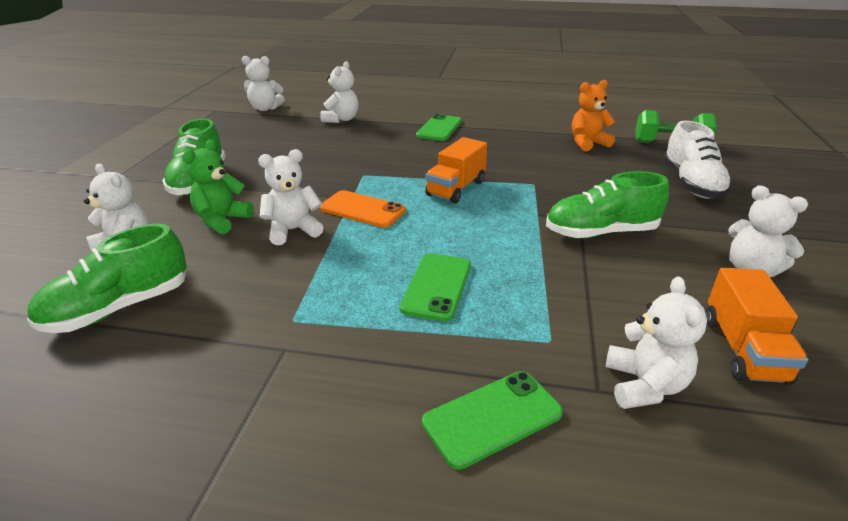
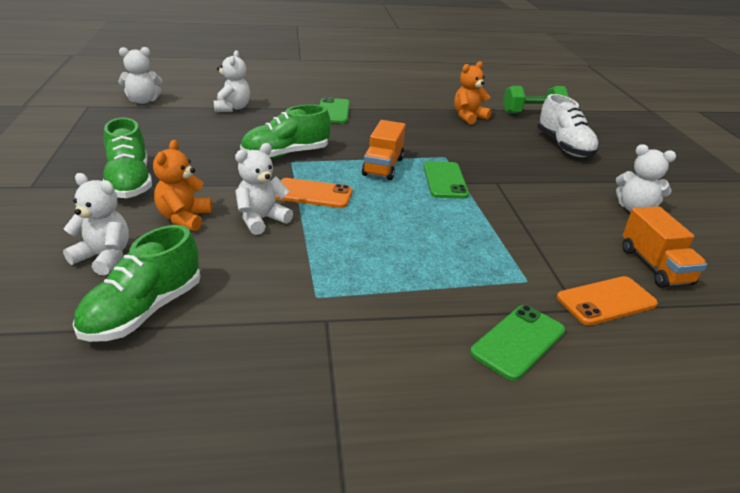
camera: 20 degrees left, 0 degrees up
(222, 220) = (184, 218): green teddy bear -> orange teddy bear
(437, 286) = (418, 252): green phone -> green phone (445, 180)
(600, 232) = (518, 193): green shoe -> green shoe (285, 154)
(644, 385) = (606, 301): white teddy bear -> orange phone

